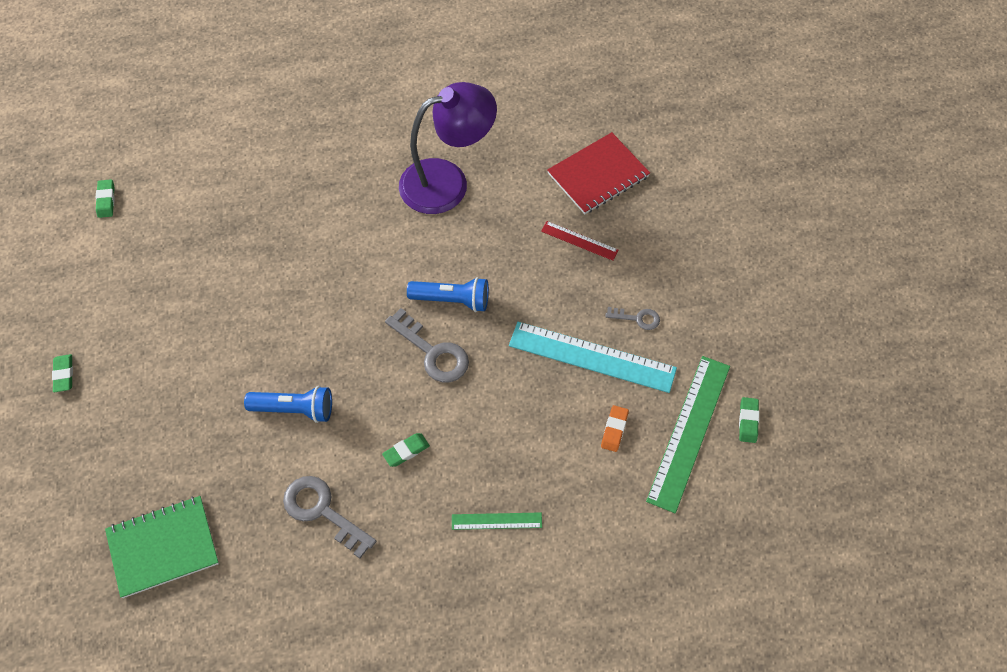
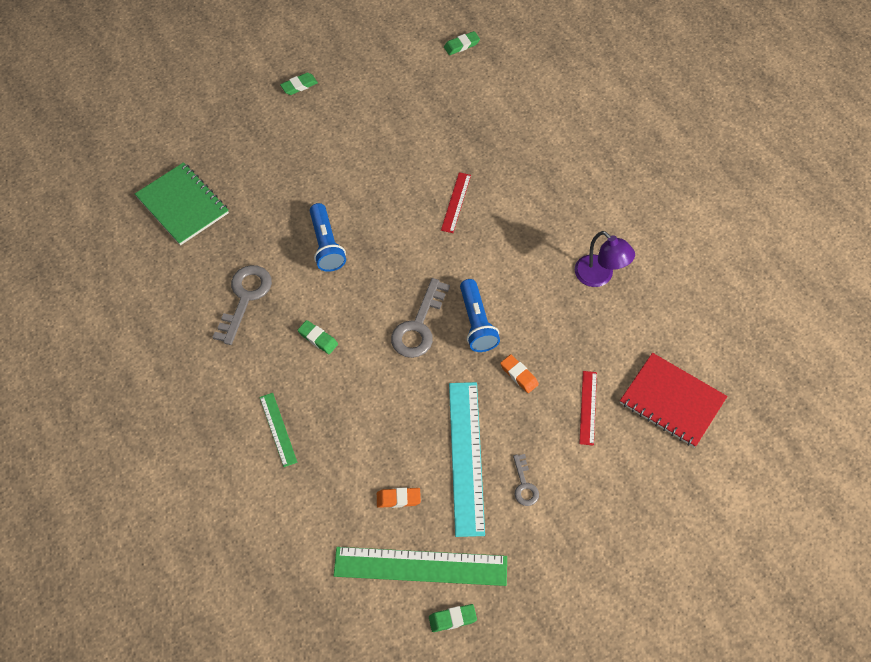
camera: 70 degrees right, 0 degrees up
(303, 271) = (456, 202): none -> red ruler
(447, 182) = (599, 276): purple lamp -> purple lamp, size x0.57
(524, 284) = (519, 375): none -> orange eraser

